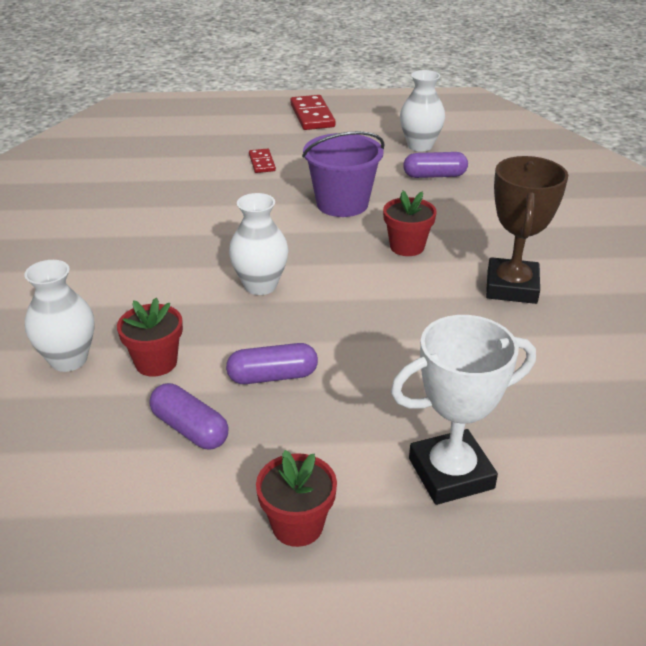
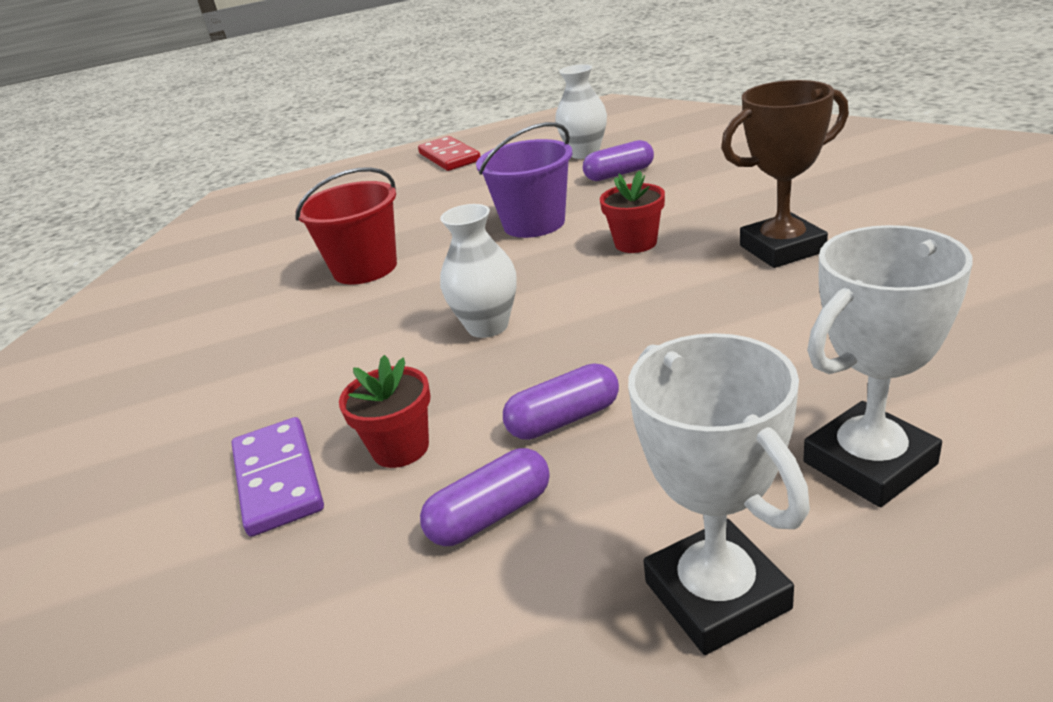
camera: 10 degrees left, 5 degrees down
(69, 359) = (278, 479): white vase -> purple domino
(190, 429) = (491, 515): purple capsule -> purple capsule turned 60 degrees counterclockwise
(198, 206) = (365, 268): none -> red bucket
(262, 163) = (418, 210): red domino -> none
(297, 525) = (716, 595): red flower pot -> white trophy
(511, 287) = (782, 249): brown trophy -> brown trophy turned 75 degrees clockwise

